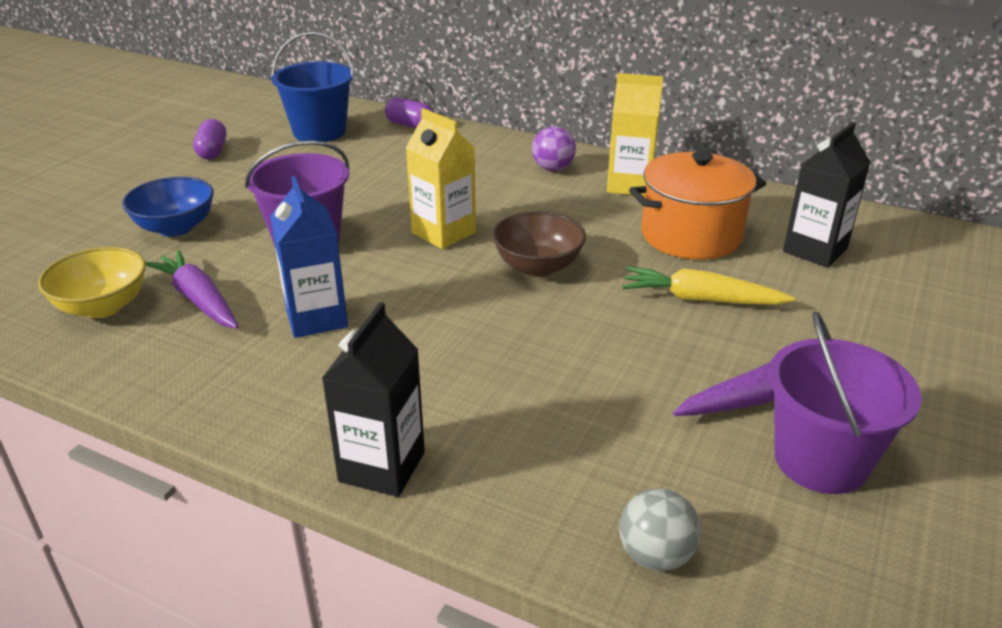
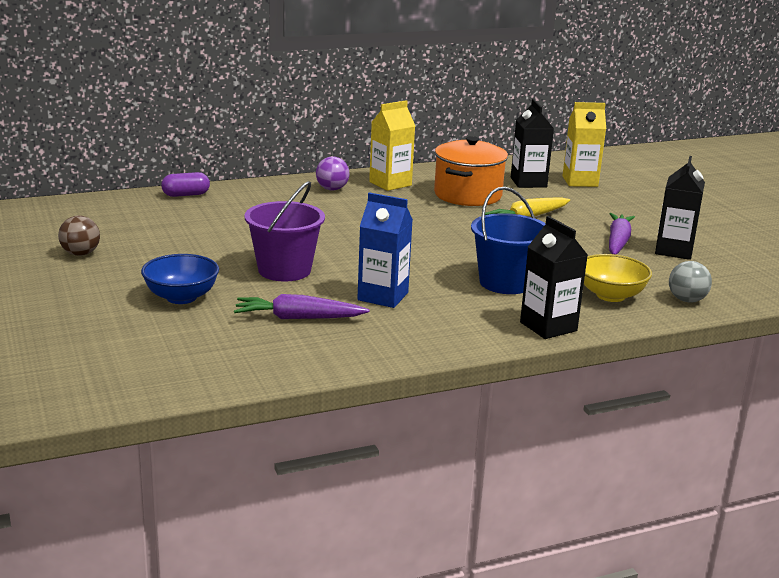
camera: 50 degrees left, 10 degrees down
(103, 306) = (250, 345): yellow bowl -> yellow bowl (610, 295)
(212, 151) = (80, 254): purple capsule -> brown ball
(319, 132) = (130, 218): blue bucket -> blue bucket (505, 283)
(443, 233) = (350, 238): yellow carton -> yellow carton (580, 181)
(538, 266) = (432, 233): brown bowl -> none
(821, 460) = (674, 250): purple bucket -> black carton

